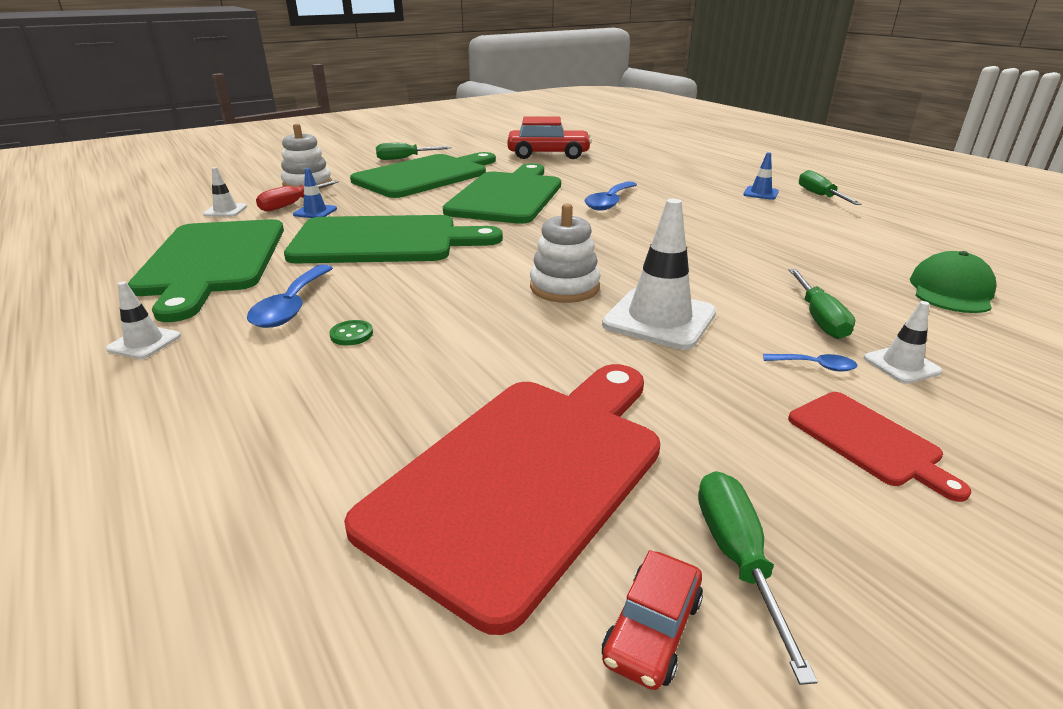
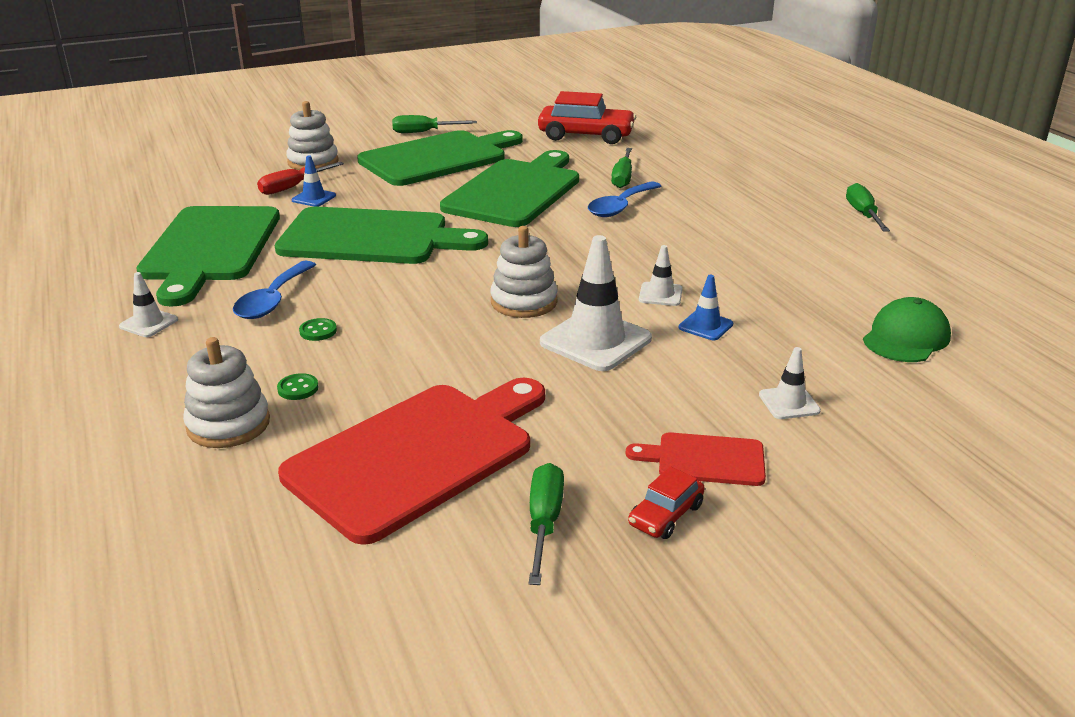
camera: 10 degrees right, 0 degrees up
(225, 211) = (227, 191): white traffic cone -> white traffic cone (660, 294)
(260, 461) = (228, 424): none -> white stacking toy
(343, 403) = (298, 388): none -> green button
(652, 629) = (461, 554): red car -> red car (666, 515)
(760, 193) = (797, 206): blue traffic cone -> blue traffic cone (705, 326)
(815, 366) = (709, 396): blue spoon -> none
(819, 318) = (747, 353): green screwdriver -> green screwdriver (623, 178)
(868, 441) = (705, 459): red cutting board -> red cutting board turned 120 degrees clockwise

